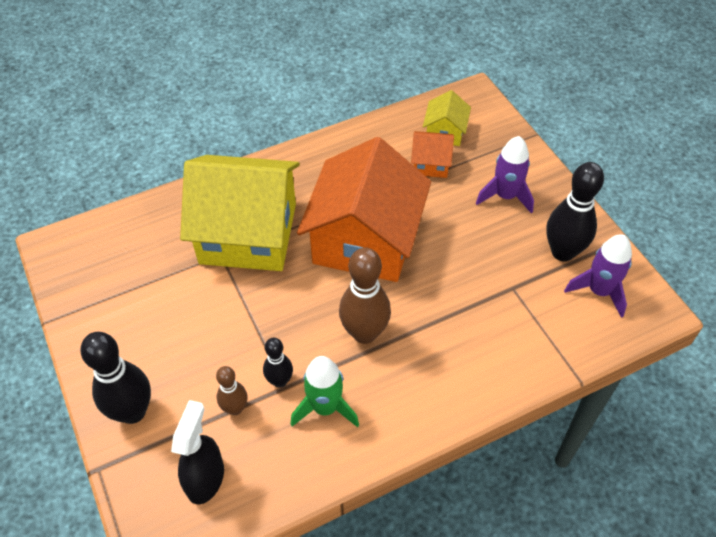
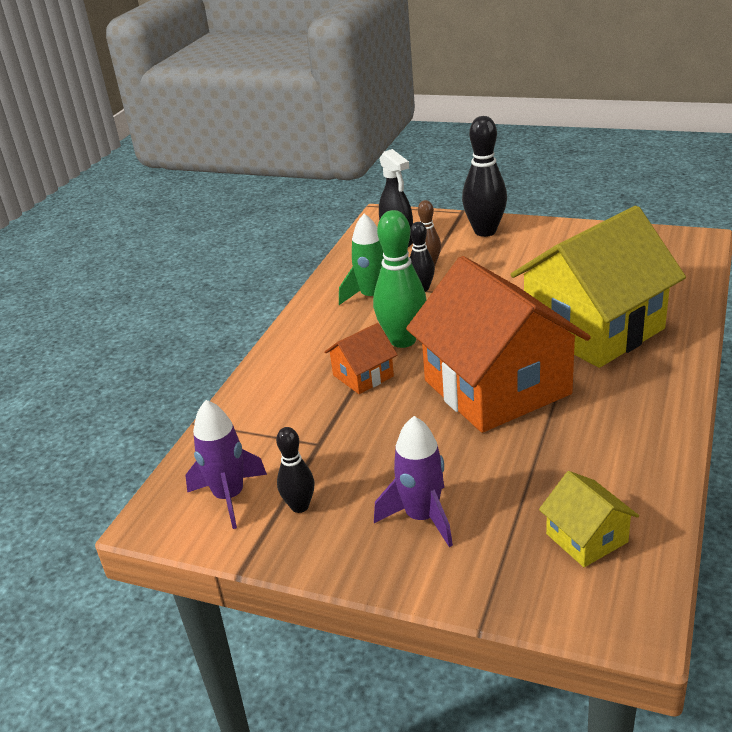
camera: 140 degrees right, 20 degrees down
(364, 333) = (403, 340): brown bowling pin -> green bowling pin
(430, 163) = (545, 491): orange house -> orange house (363, 375)
(562, 252) = (300, 506): black bowling pin -> black bowling pin, size x0.56

